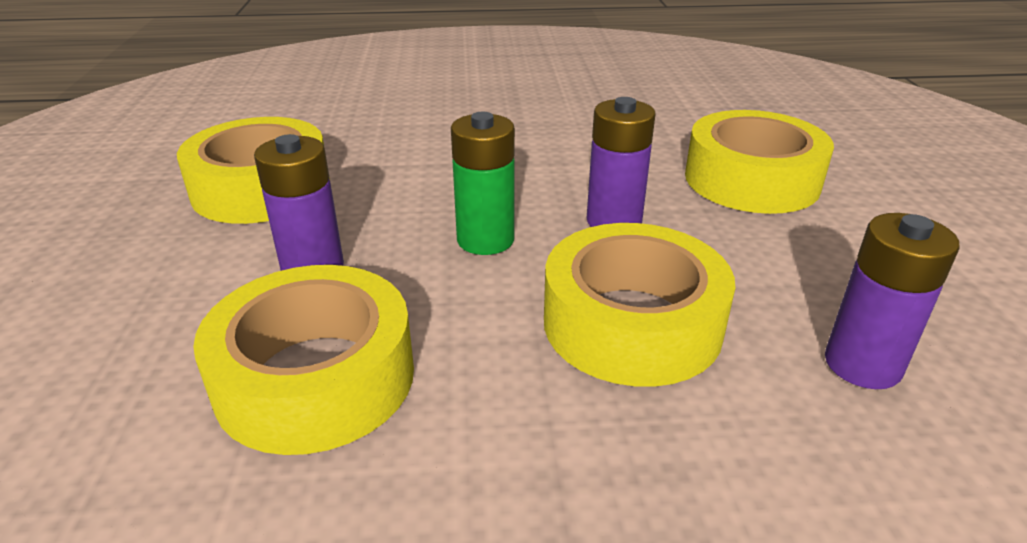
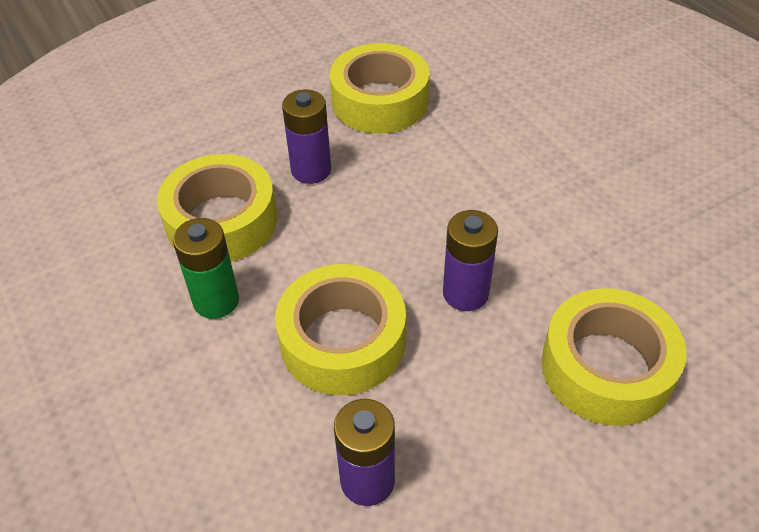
camera: 65 degrees right, 15 degrees up
(485, 240) = (392, 233): green battery -> green battery (216, 301)

